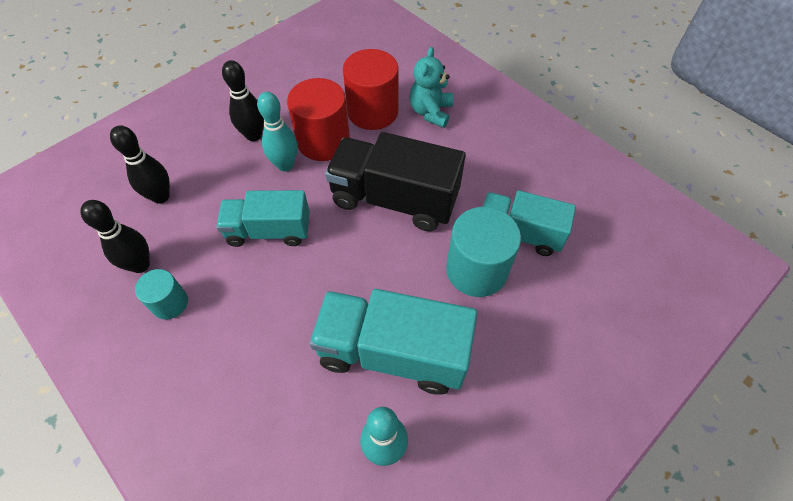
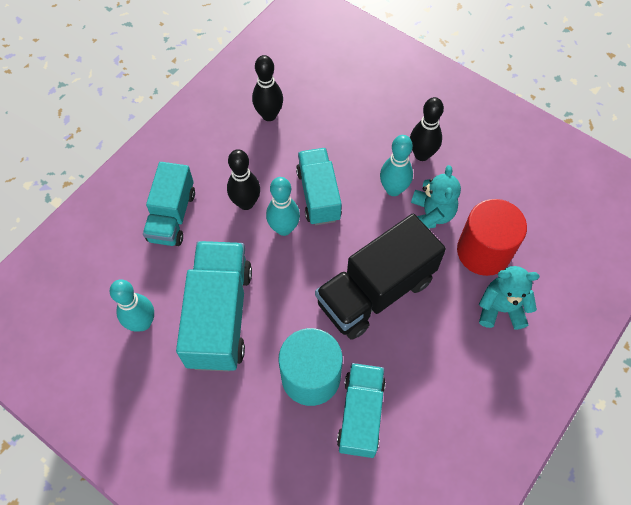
camera: 80 degrees right, 5 degrees up
(161, 196) = (336, 106): black bowling pin -> black bowling pin (246, 203)
(170, 303) = (239, 145): turquoise cylinder -> none
(242, 396) = (172, 216): none -> turquoise truck
(299, 270) = (284, 228): none -> turquoise bowling pin
(323, 141) = (431, 215): red cylinder -> turquoise teddy bear
(394, 199) = (375, 291): black truck -> black truck turned 135 degrees counterclockwise

